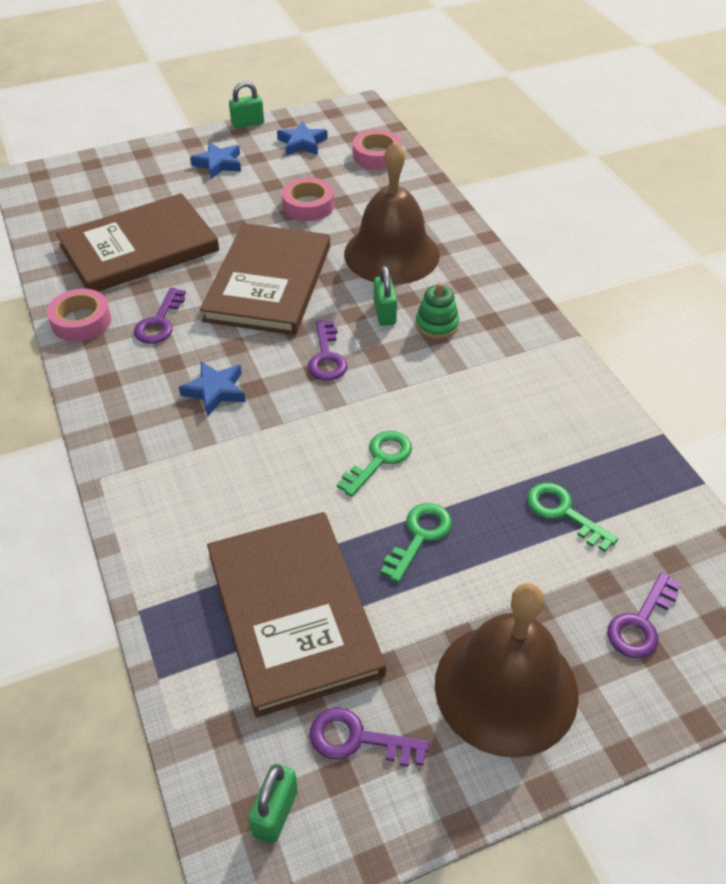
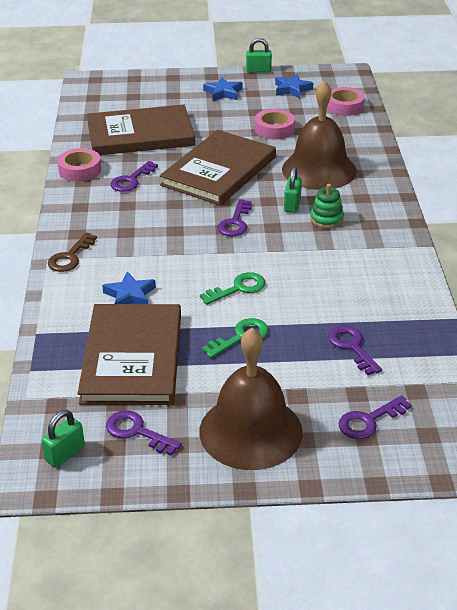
camera: 20 degrees right, 10 degrees down
(130, 467) = (70, 257): none -> brown key
(215, 391) = (148, 227): blue star -> blue star (130, 295)
(563, 513) = (352, 347): green key -> purple key

